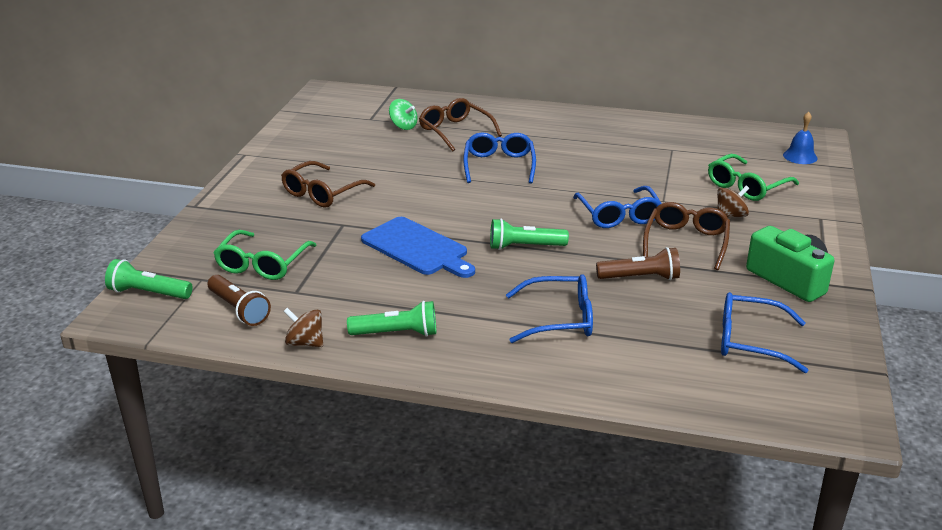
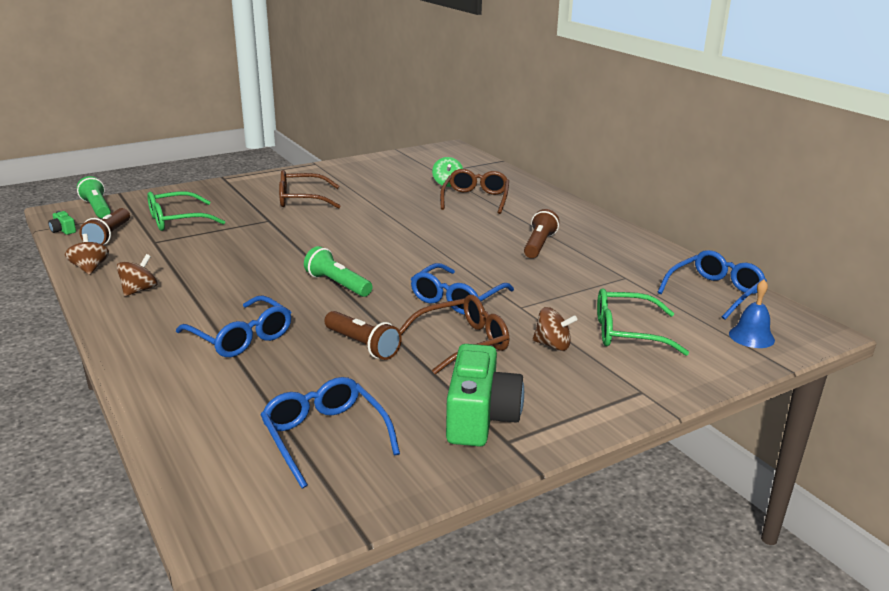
camera: 45 degrees right, 5 degrees down
(177, 329) = (63, 230): none -> green camera
(397, 333) = (139, 290): green flashlight -> brown spinning top
(417, 248) = (273, 252): blue cutting board -> none
(499, 165) = (452, 230): blue glasses -> blue glasses (714, 292)
(577, 150) = (539, 245): none -> brown flashlight

